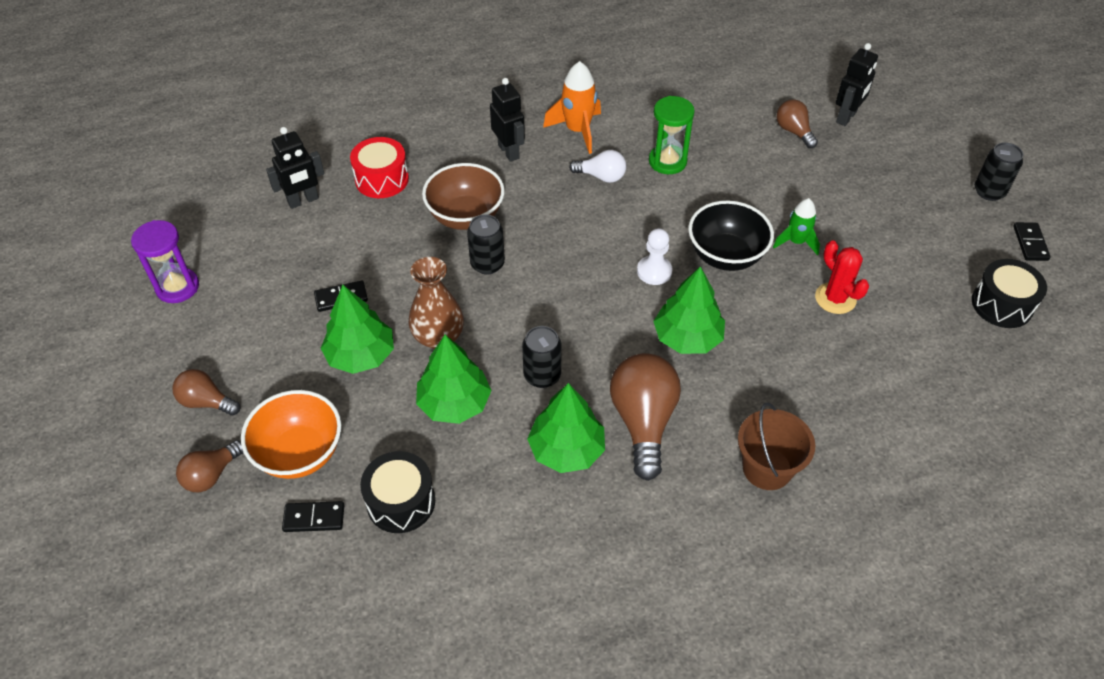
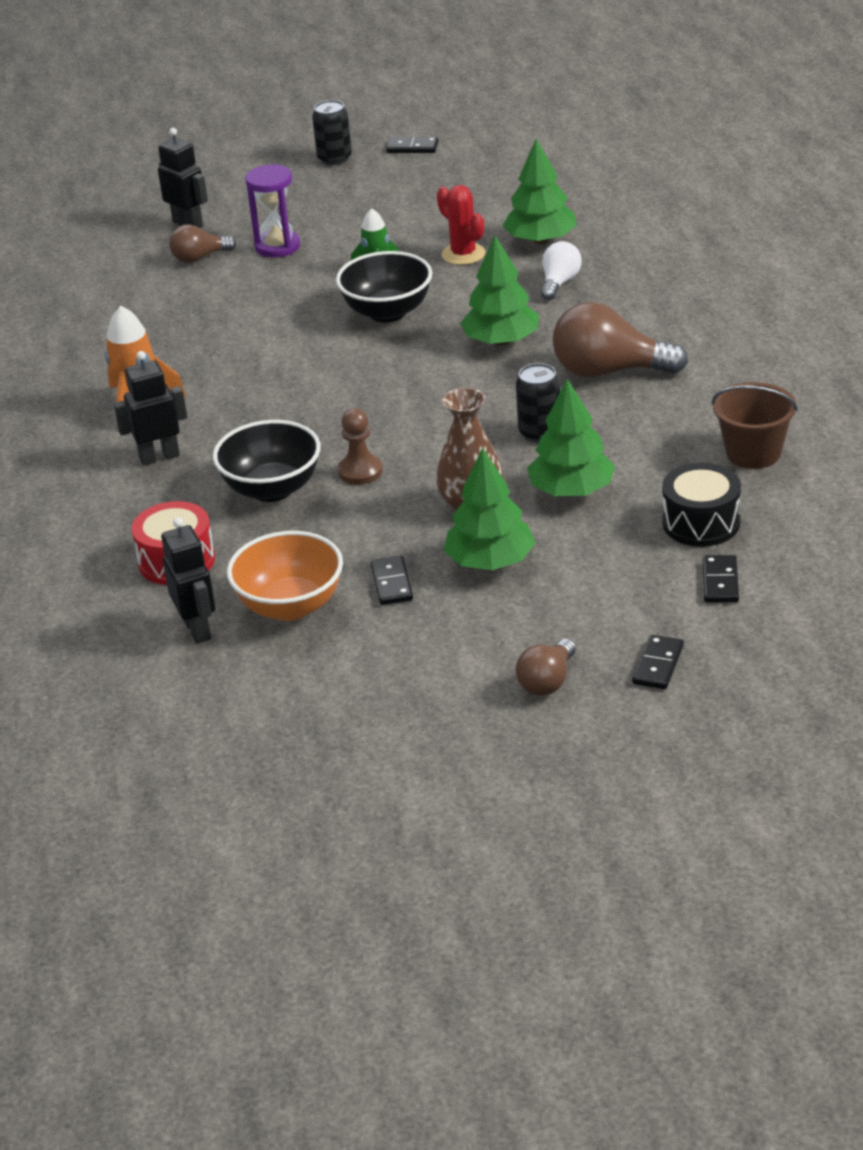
camera: 80 degrees left, 15 degrees down
(177, 287) = (339, 732): purple hourglass -> purple hourglass (277, 246)
(211, 475) = (658, 665): brown light bulb -> black domino
(300, 453) = (632, 599): orange bowl -> orange bowl (290, 606)
(465, 216) = (272, 489): brown bowl -> black bowl
(487, 264) = (360, 471): black can -> brown pawn
(566, 450) = (641, 418): green tree -> green tree (541, 240)
(601, 176) = (231, 388): white light bulb -> white light bulb (559, 283)
(654, 271) = (400, 357): white pawn -> none
(667, 161) = (221, 342): green hourglass -> none
(767, 468) = (671, 306): brown bucket -> brown bucket (753, 453)
(835, 298) = (463, 254): red cactus -> red cactus turned 75 degrees clockwise
(1002, 304) = (489, 171): black drum -> none

